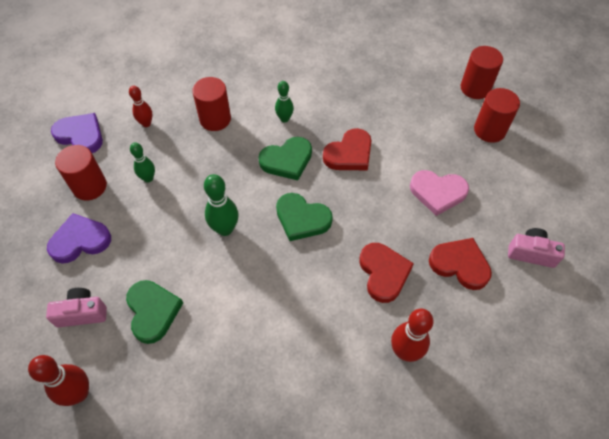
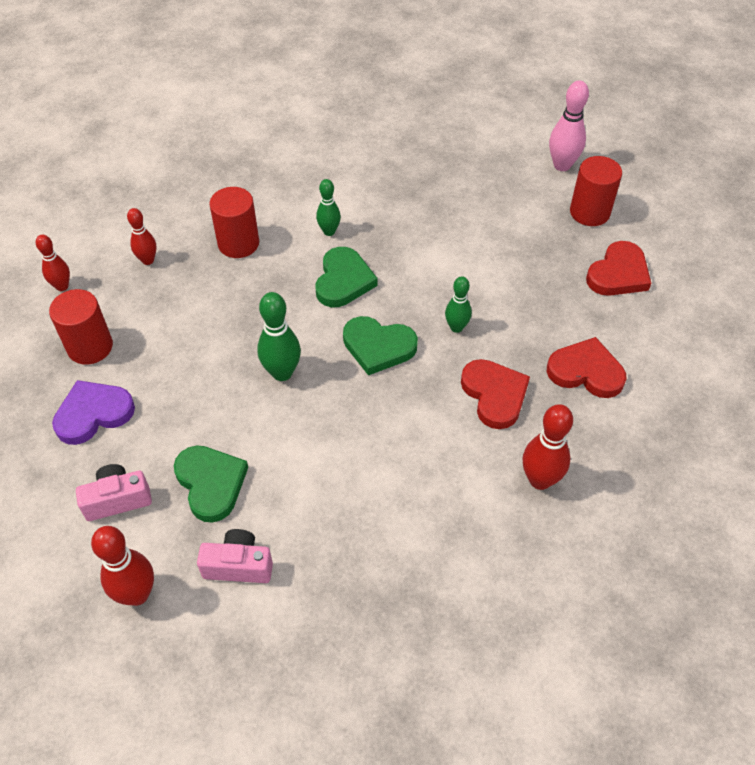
camera: 10 degrees left, 5 degrees down
(80, 135) = (62, 286): purple heart -> red bowling pin
(148, 178) = (166, 326): green bowling pin -> green bowling pin (456, 327)
(287, 160) = (343, 281): green heart -> green heart turned 45 degrees counterclockwise
(349, 154) = (421, 262): red heart -> red heart (618, 274)
(437, 192) = (541, 293): pink heart -> none
(475, 88) = (562, 165): red cylinder -> pink bowling pin
(531, 253) = (668, 346): pink camera -> pink camera (238, 565)

